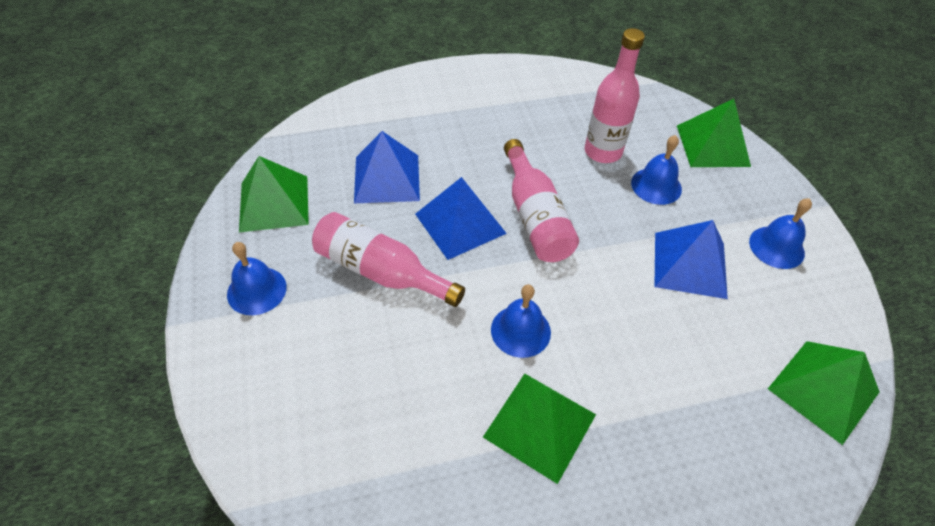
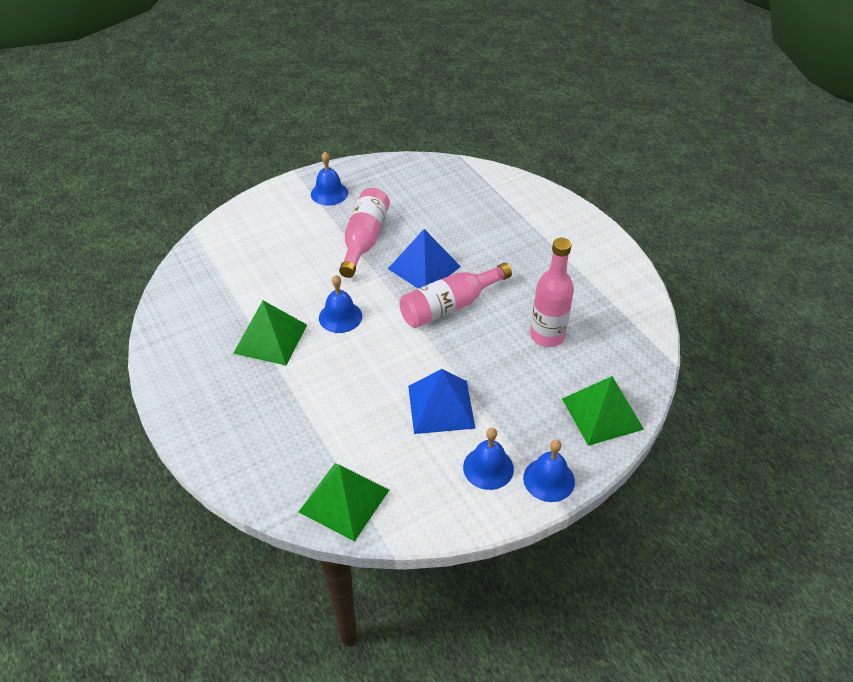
camera: 75 degrees right, 5 degrees down
(274, 203) = (401, 178): green pyramid -> none
(387, 178) = (450, 221): blue pyramid -> none
(656, 186) = (523, 376): blue bell -> blue bell (548, 479)

